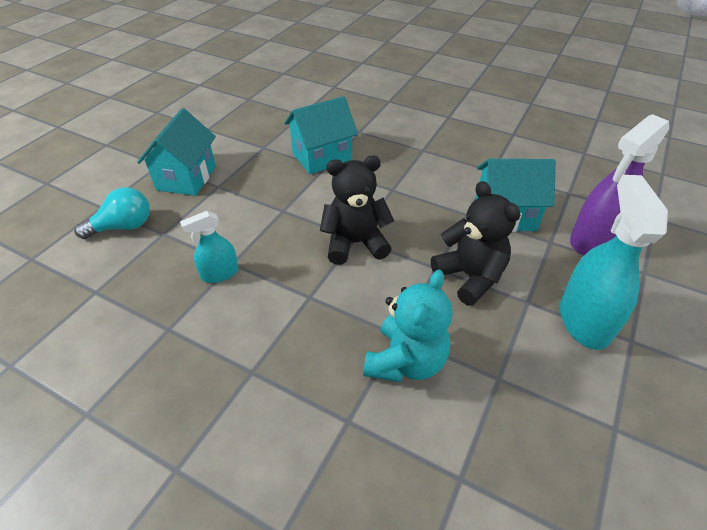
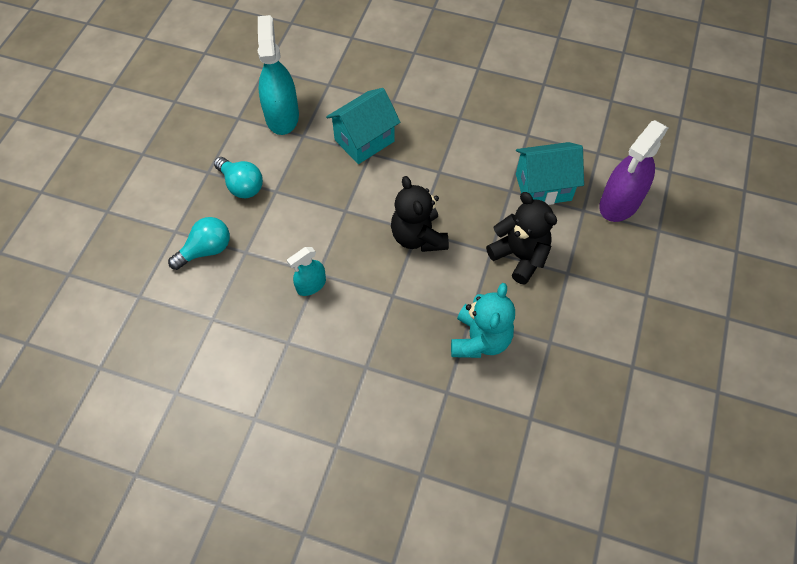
camera: 10 degrees left, 15 degrees up
(186, 178) = (241, 185): turquoise house -> turquoise light bulb
(355, 243) = (418, 237): black teddy bear -> black teddy bear turned 90 degrees counterclockwise
(584, 320) = (611, 282): turquoise spray bottle -> turquoise spray bottle (282, 116)

